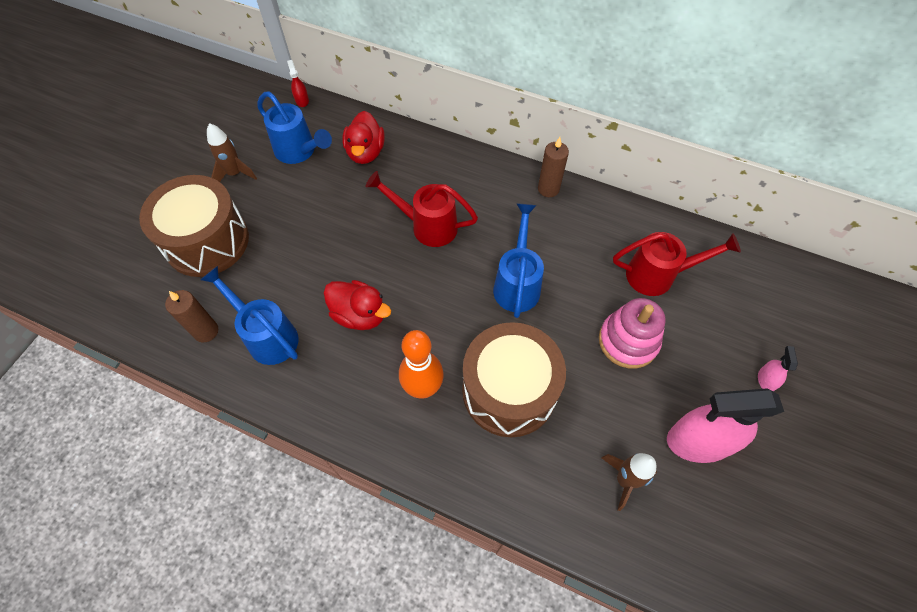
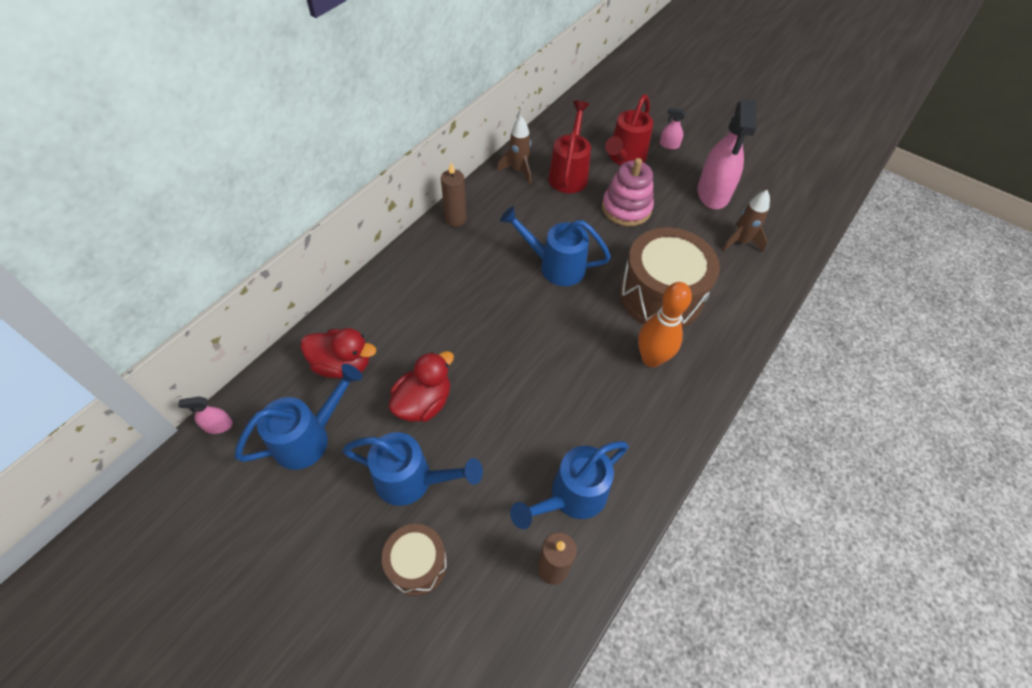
camera: 80 degrees left, 5 degrees down
(207, 241) = (417, 564): brown drum -> brown drum, size x0.54
(235, 174) = (314, 522): brown rocket -> brown rocket (518, 171)
(271, 222) = (412, 480): none -> blue watering can
(302, 100) = (218, 426): red spray bottle -> pink spray bottle
(359, 315) = (562, 401): red duck -> red duck (423, 402)
(427, 226) = (468, 323): red watering can -> red watering can (624, 158)

